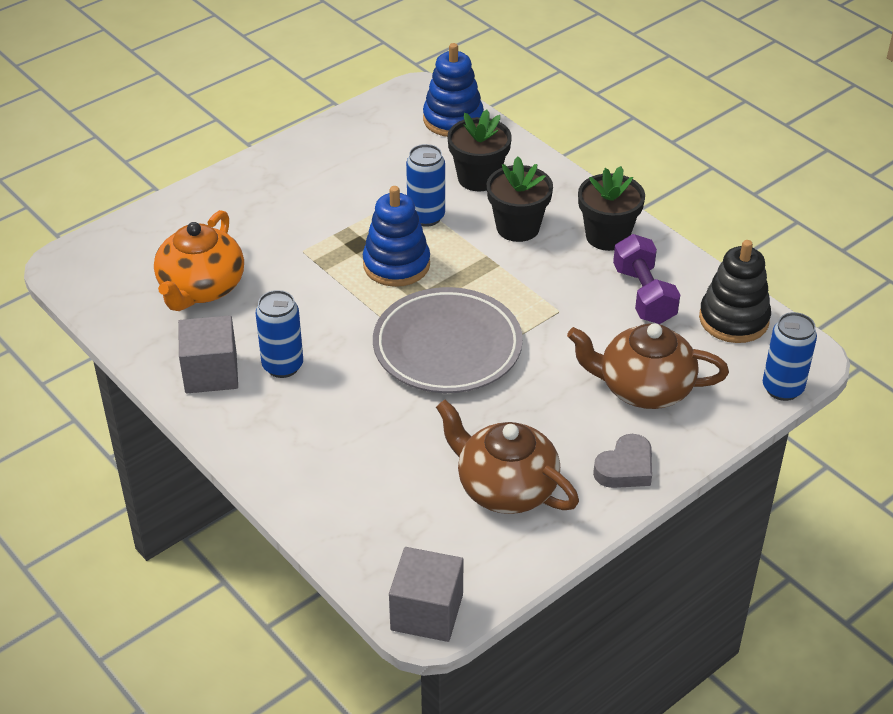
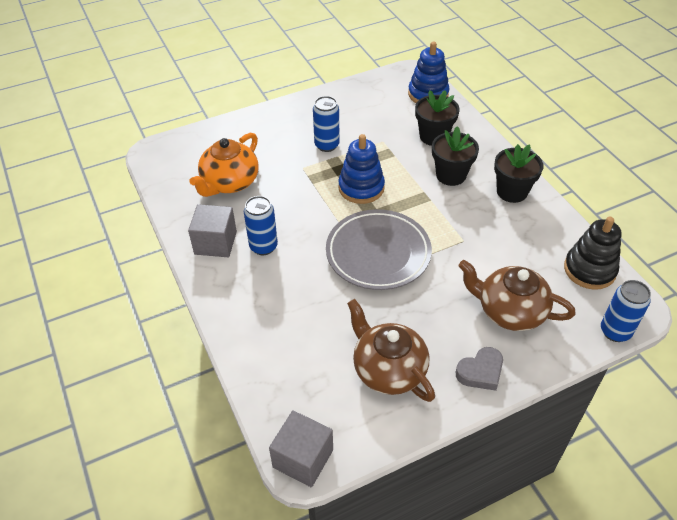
camera: 15 degrees right, 5 degrees up
(426, 217) = (391, 157): blue can -> blue can (327, 145)
(643, 295) = (527, 239): purple dumbbell -> none

